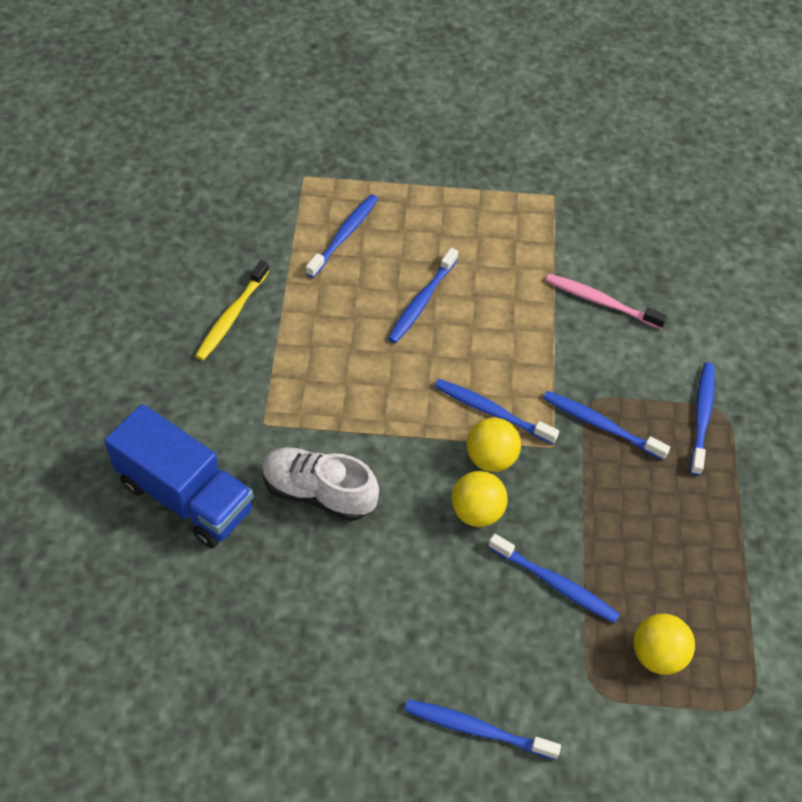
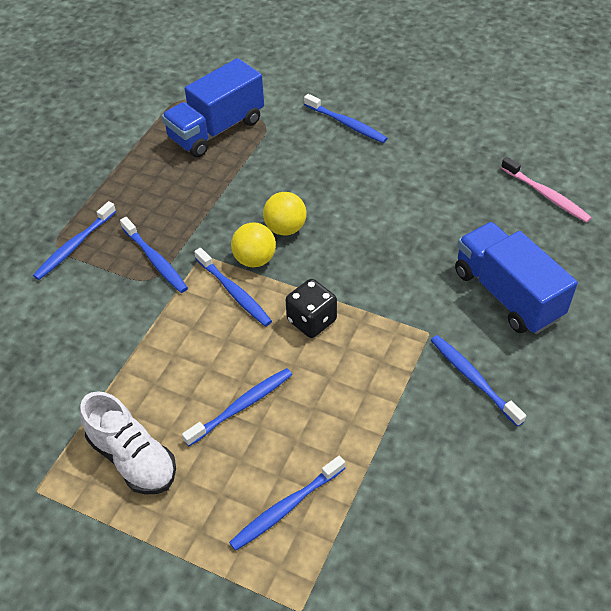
camera: 155 degrees left, 5 degrees down
(232, 316) = (434, 444): yellow toothbrush -> none
(318, 493) = (400, 270): white shoe -> white shoe (132, 458)
(393, 403) = (311, 320): none -> black dice
(555, 583) = (256, 177): blue toothbrush -> blue toothbrush (473, 379)
(601, 302) = (78, 358): pink toothbrush -> pink toothbrush (546, 195)
(657, 655) = (216, 129): yellow ball -> blue truck

